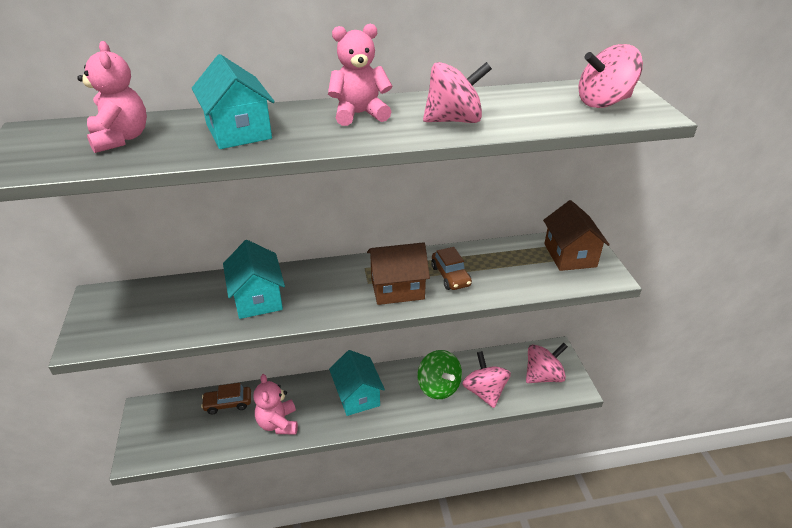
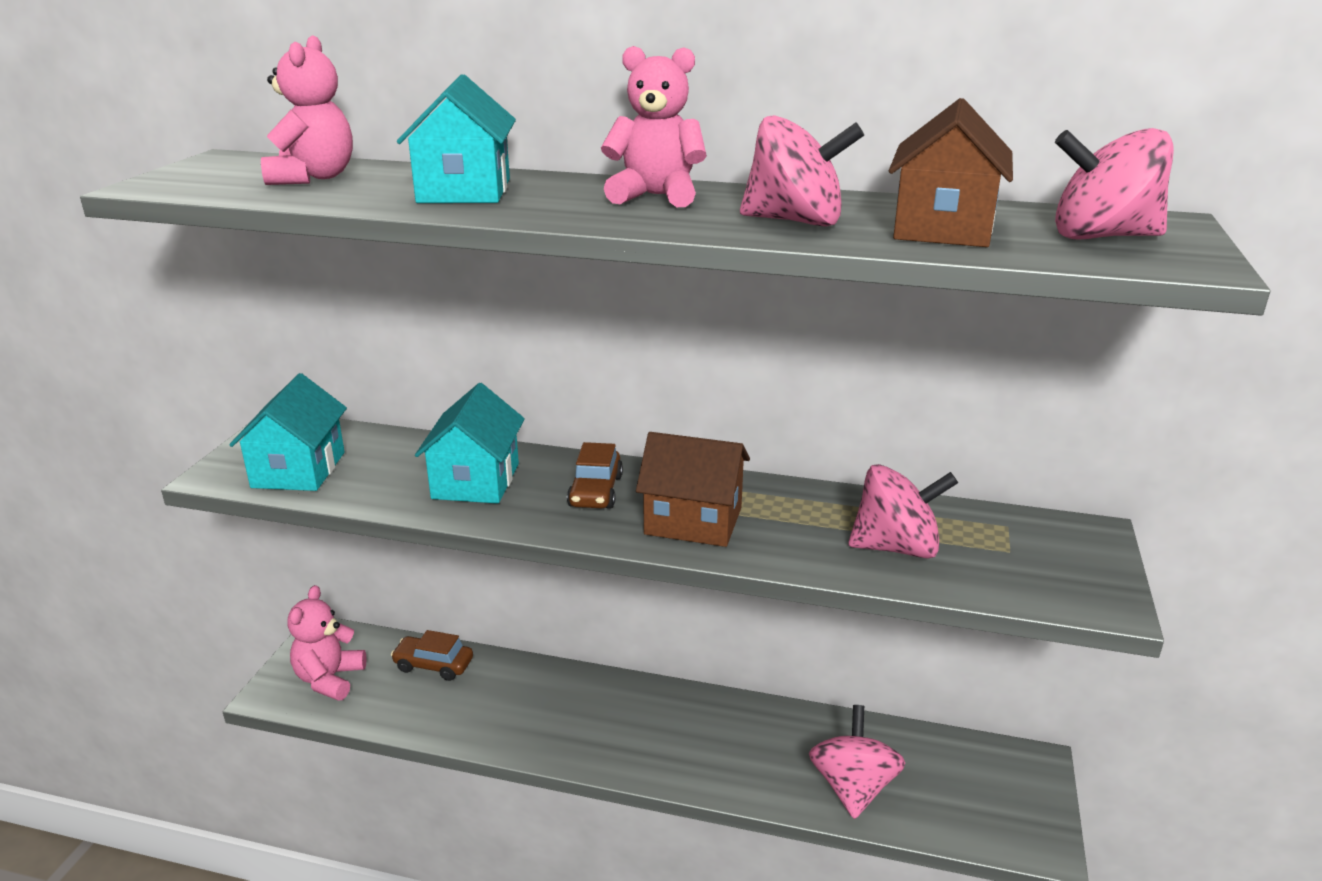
camera: 25 degrees right, 10 degrees down
(278, 423) = (486, 717): pink teddy bear -> pink teddy bear (329, 679)
(357, 396) = (629, 719): turquoise house -> turquoise house (298, 470)
(438, 387) = (773, 751): green spinning top -> none
(450, 276) = (796, 526): brown car -> brown car (596, 491)
(543, 376) = (983, 799): pink spinning top -> pink spinning top (896, 547)
(570, 255) = (1045, 550): brown house -> brown house (943, 228)

